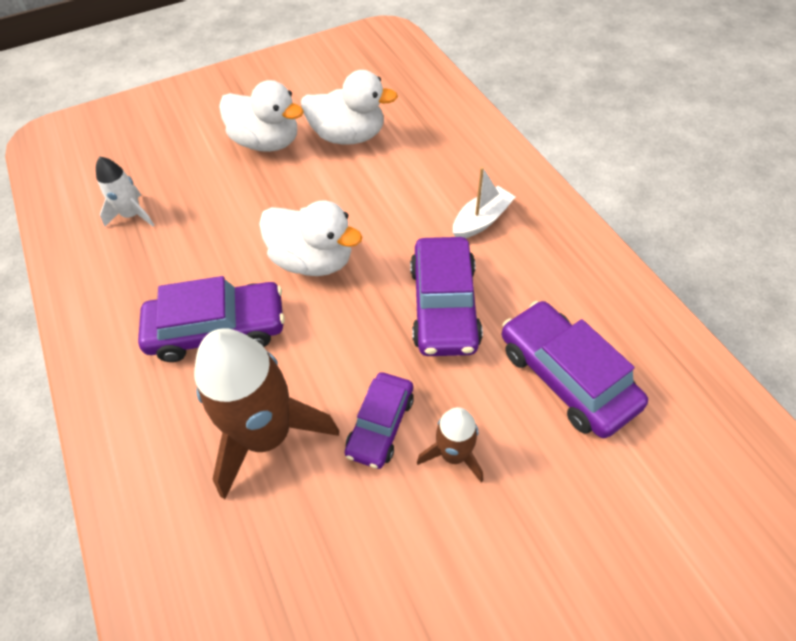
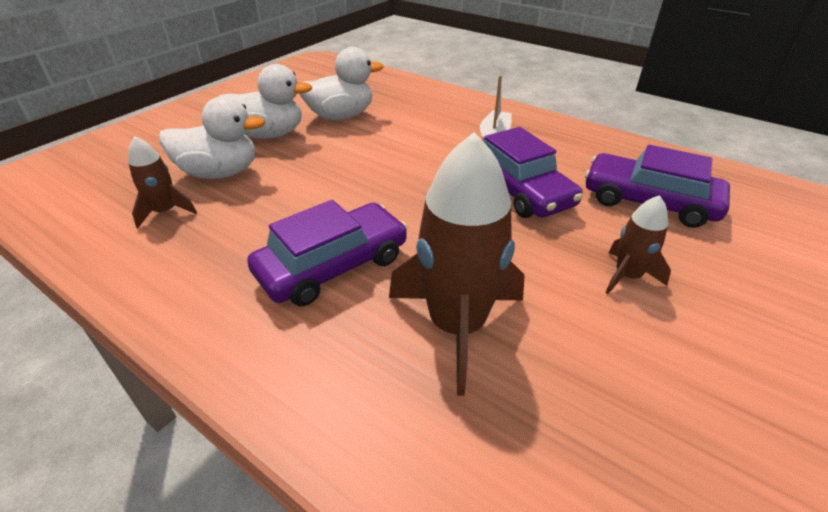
camera: 30 degrees left, 15 degrees down
(132, 215) = (165, 212): white rocket -> brown rocket
(313, 260) = (382, 193): white duck -> white duck (220, 173)
(380, 425) = (550, 279): purple car -> none

